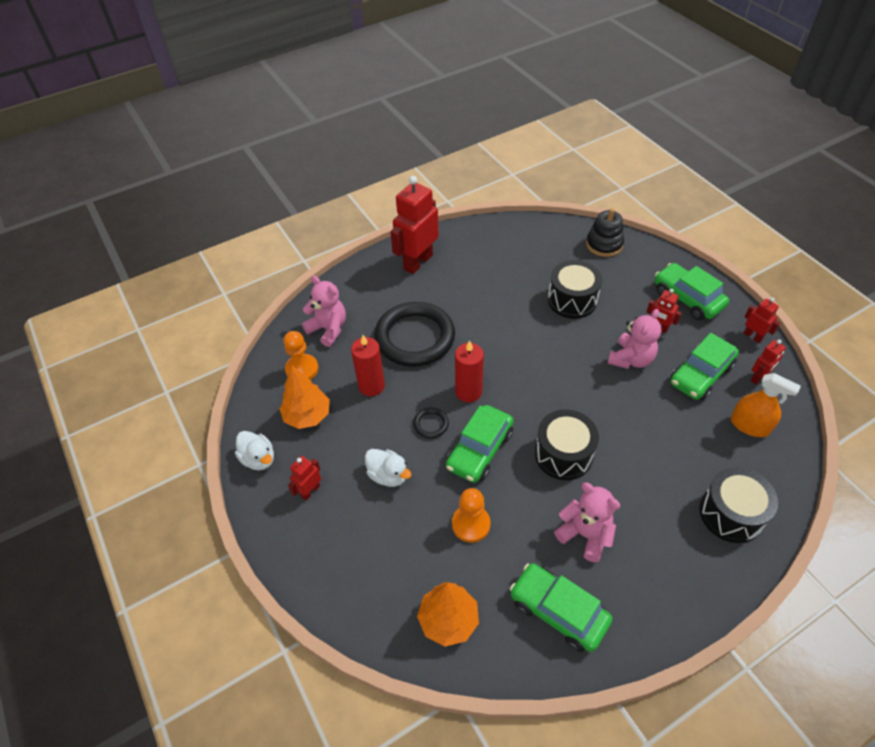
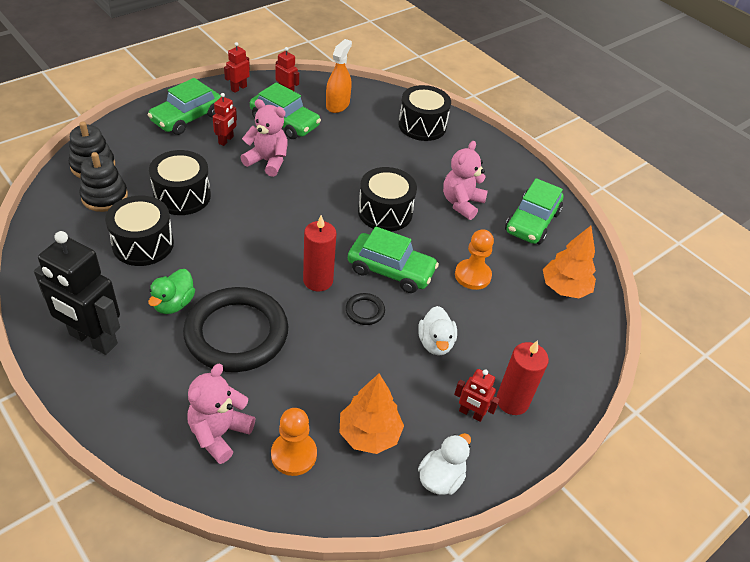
camera: 105 degrees left, 5 degrees down
(371, 386) = (316, 371): red candle -> red candle (512, 401)
(388, 475) = (435, 343): white duck -> white duck turned 150 degrees clockwise
(417, 262) = (92, 339): red robot -> black robot
(447, 301) = (174, 304): none -> green duck
(511, 280) = (143, 244): none -> black drum
(566, 254) = (104, 197): none -> black stacking toy

